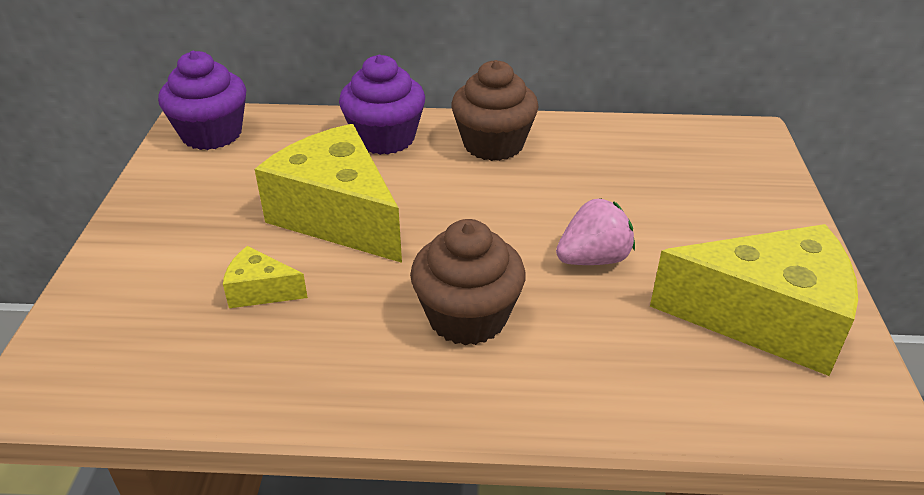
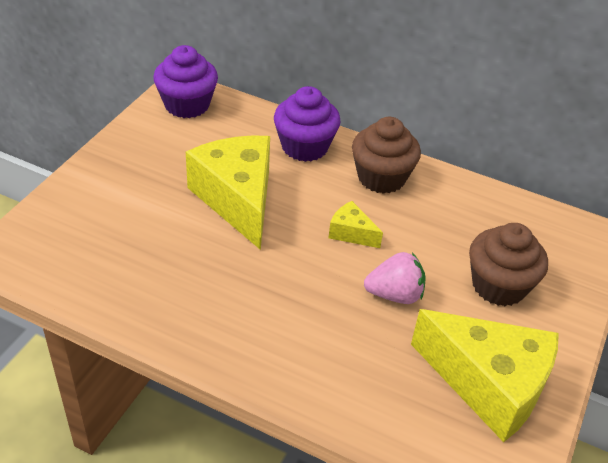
camera: 20 degrees right, 5 degrees up
(260, 291) = (159, 238): yellow cheese -> yellow cheese (351, 233)
(467, 317) = (280, 305): brown cupcake -> brown cupcake (499, 285)

